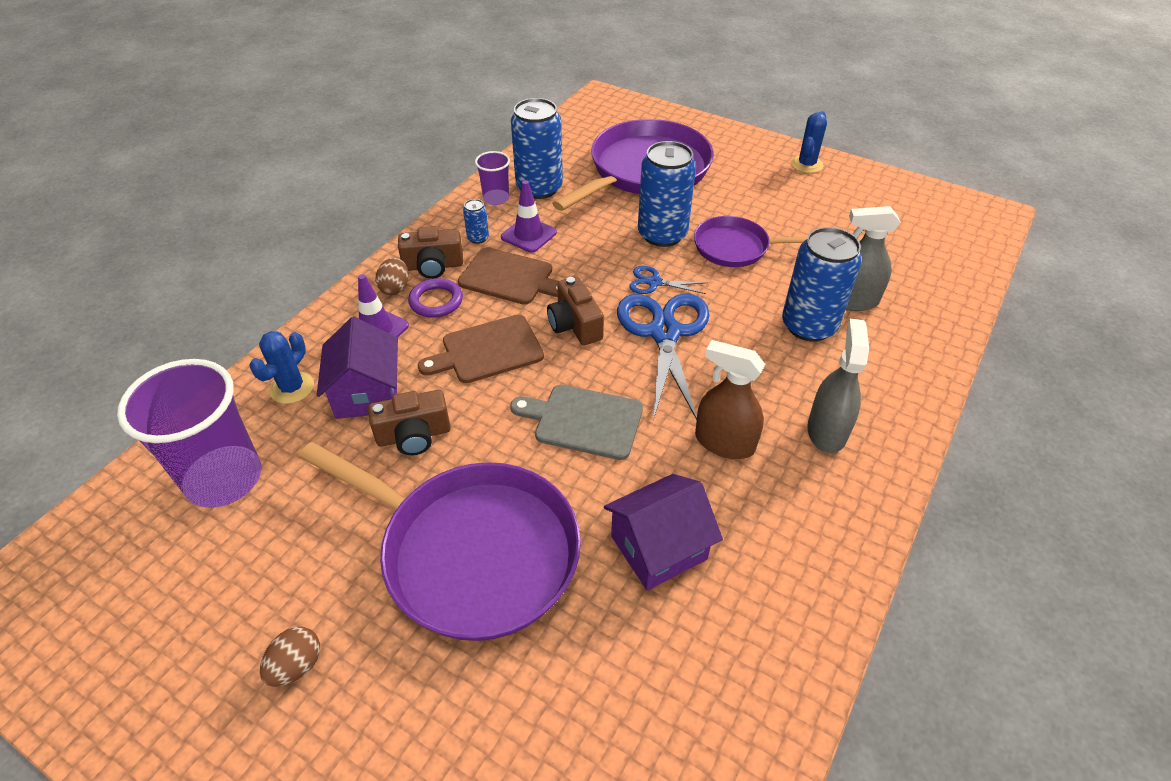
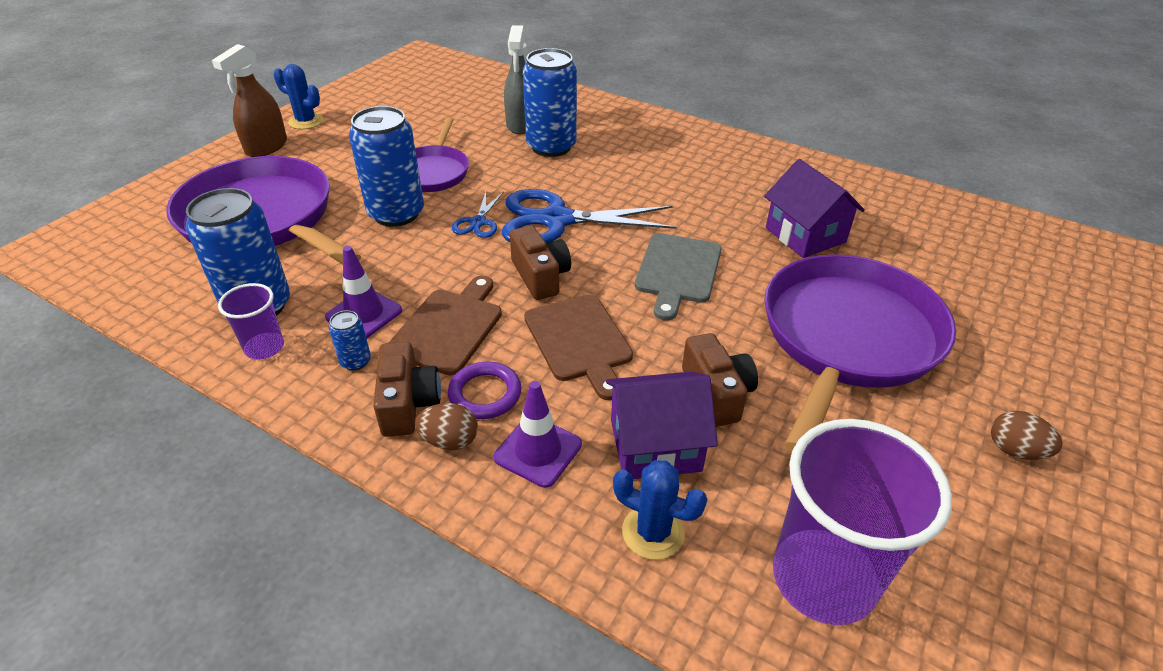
camera: 90 degrees left, 5 degrees down
(575, 325) = (540, 276): brown camera -> brown camera turned 90 degrees counterclockwise
(724, 442) = (691, 197): brown spray bottle -> brown spray bottle (266, 147)
(826, 431) = (671, 152): grey spray bottle -> none

